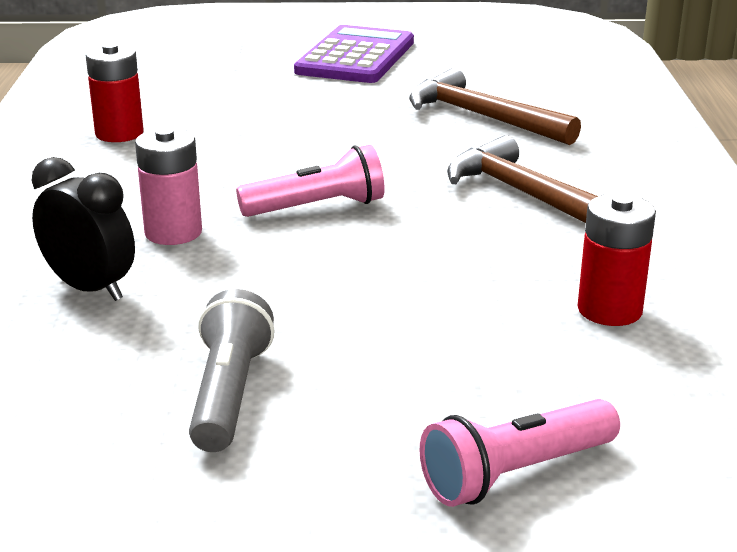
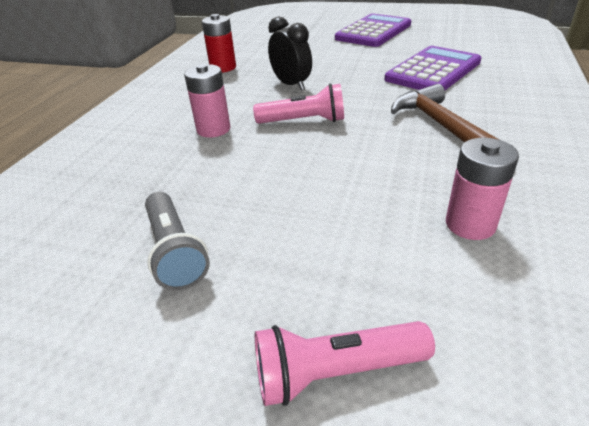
camera: 20 degrees right, 10 degrees up
(90, 289) = (146, 161): black clock -> black clock (291, 85)
(229, 394) = (175, 252): grey flashlight -> grey flashlight turned 135 degrees clockwise
(482, 117) = (433, 71): brown hammer -> purple calculator
(609, 310) = (470, 224): red battery -> pink battery

